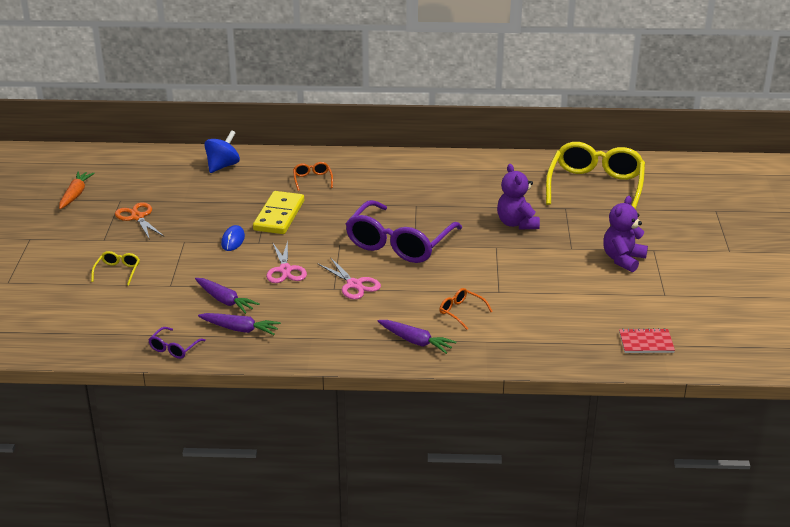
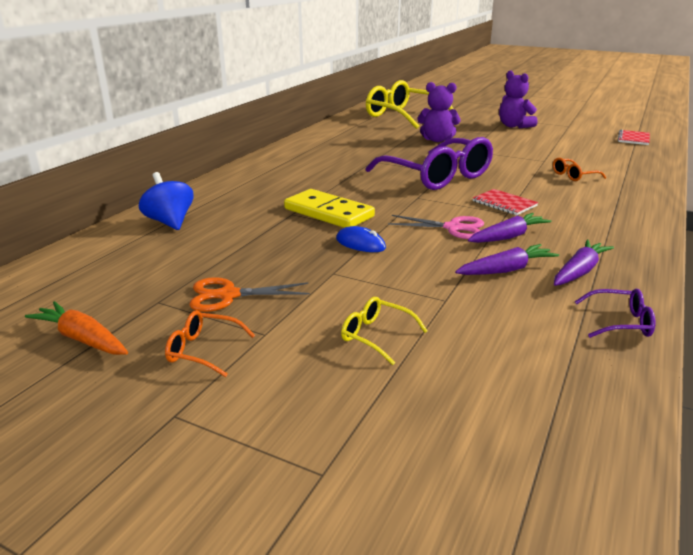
camera: 65 degrees left, 5 degrees down
(174, 348) = (620, 322): purple glasses -> purple glasses turned 45 degrees counterclockwise
(312, 180) = (270, 188): orange glasses -> orange glasses (203, 350)
(354, 284) = (504, 203): pink scissors -> red notebook
(415, 341) = (622, 198): purple carrot -> purple carrot (508, 237)

